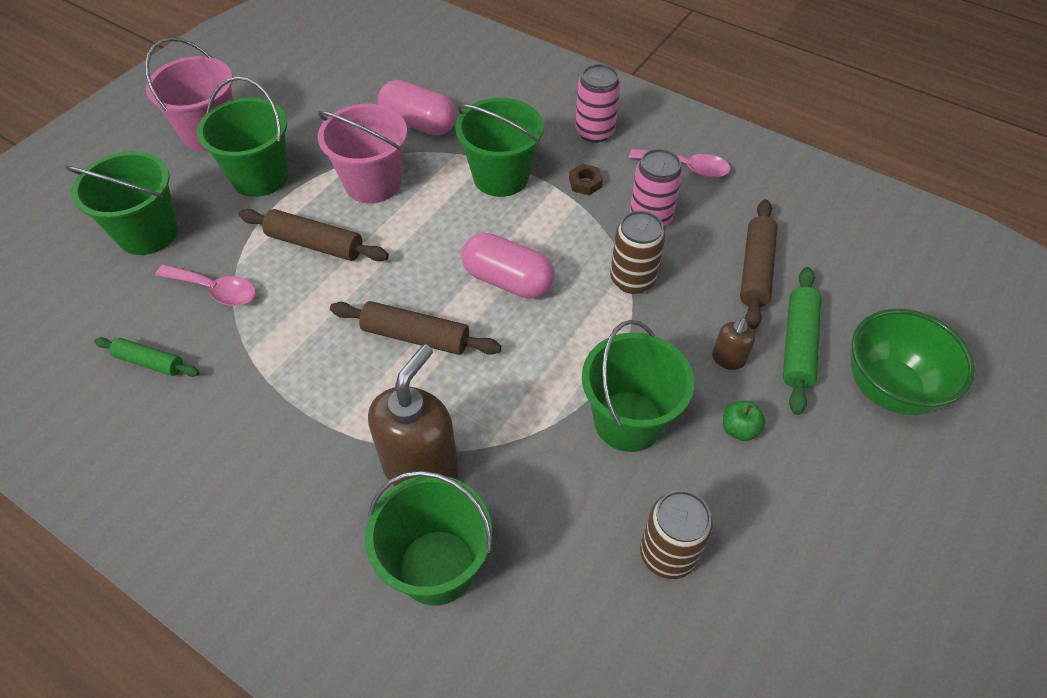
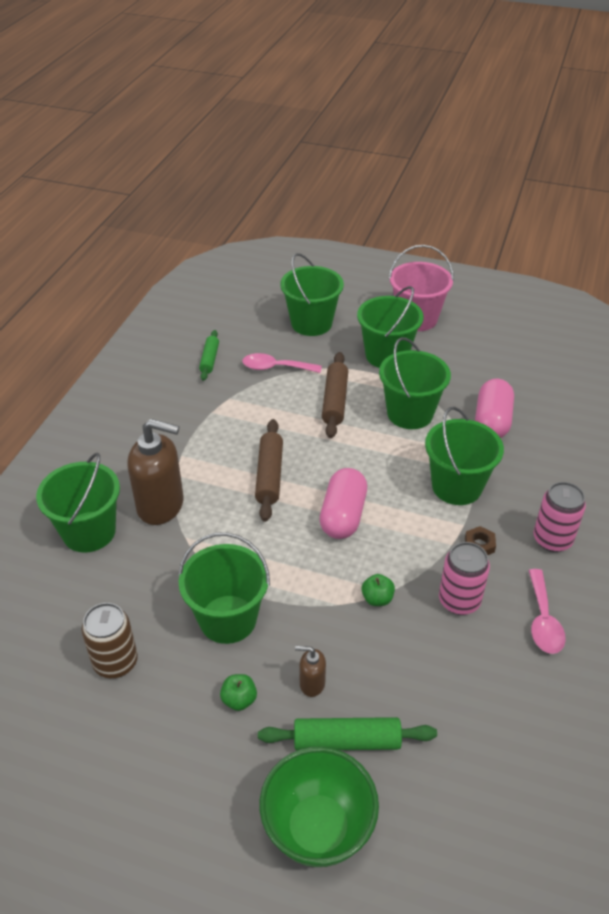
camera: 75 degrees right, 10 degrees down
(215, 290) = (275, 368): pink spoon -> pink spoon turned 90 degrees clockwise
(373, 183) = (410, 413): pink bucket -> green bucket
(632, 279) = (377, 599): brown can -> green apple
(756, 270) = (428, 696): brown rolling pin -> none

